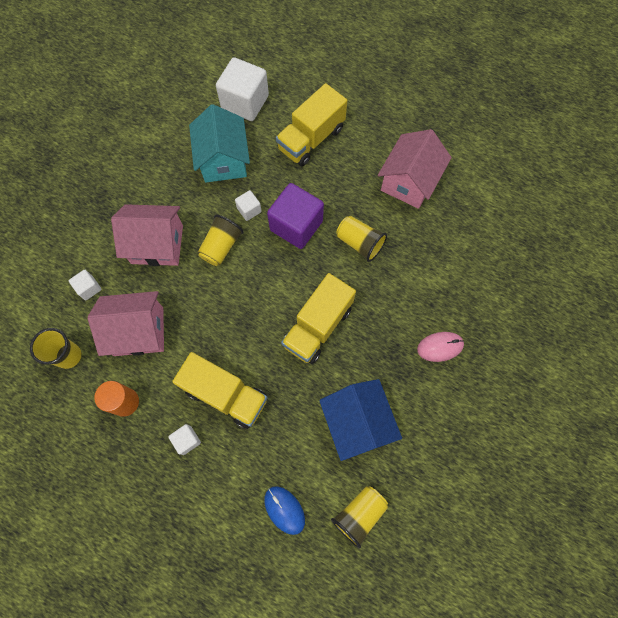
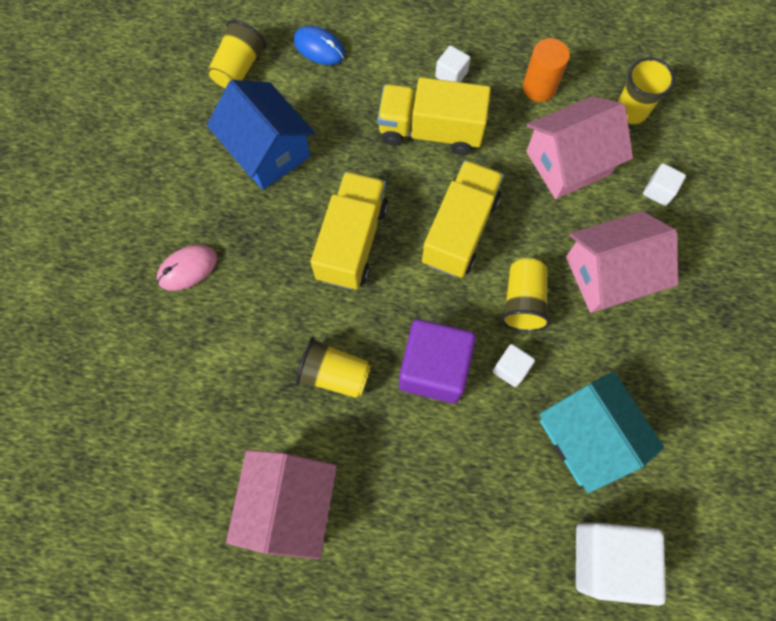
camera: 160 degrees right, 0 degrees up
(311, 139) = (470, 527): yellow truck -> yellow truck (460, 230)

